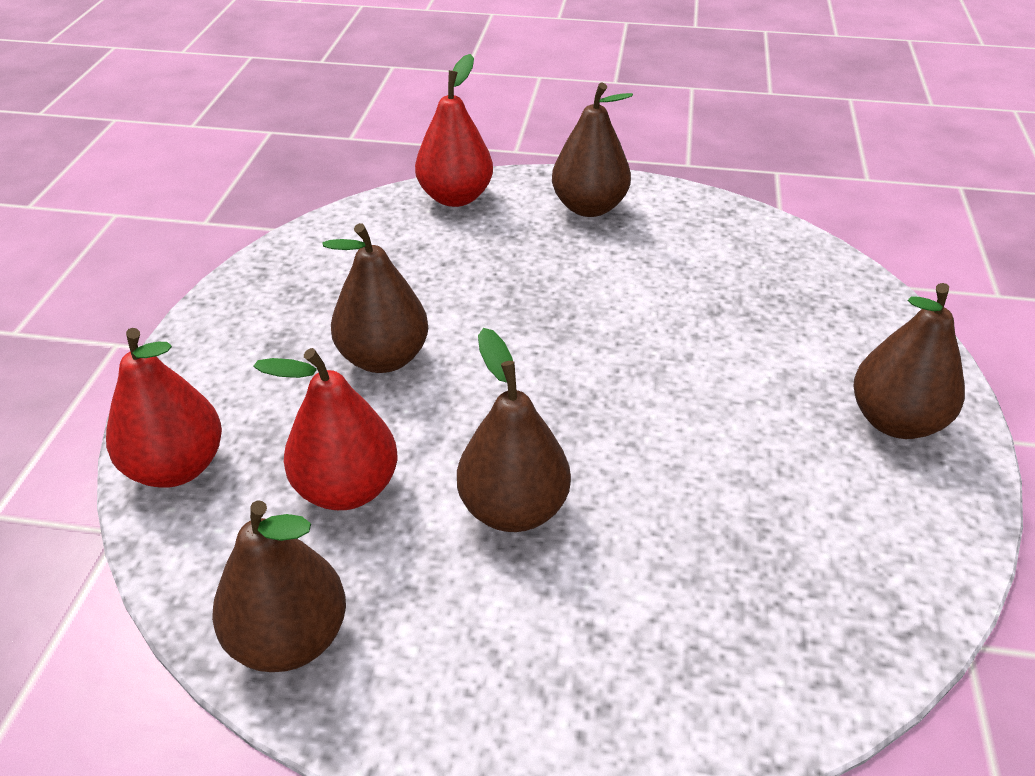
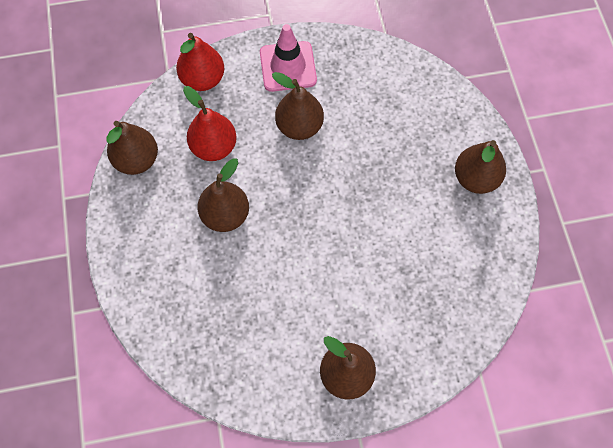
camera: 70 degrees right, 25 degrees up
(250, 342) = (288, 66): none -> pink traffic cone
(455, 197) = (451, 105): red pear -> none

